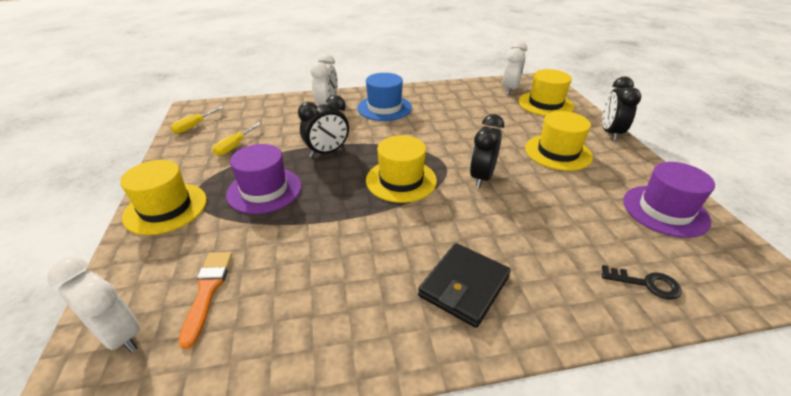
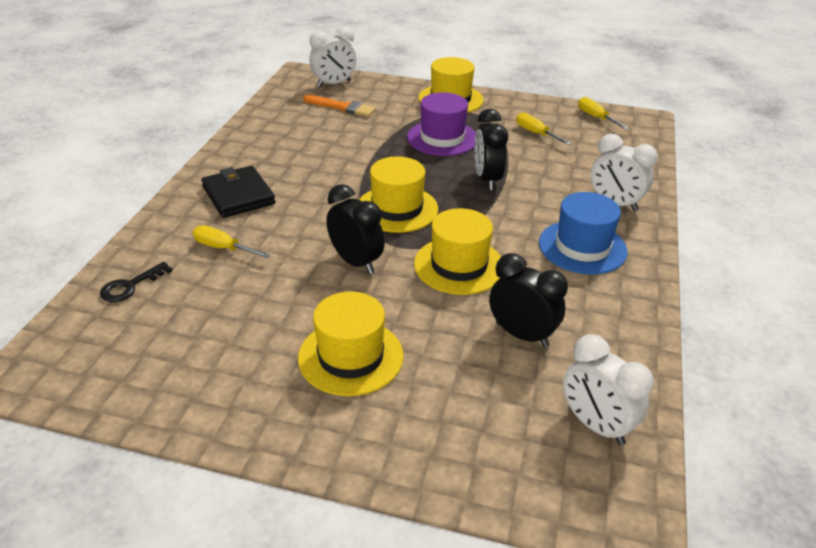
camera: 115 degrees right, 0 degrees up
(542, 252) = (223, 248): none -> yellow screwdriver
(545, 104) = (505, 442): yellow hat -> yellow hat (459, 265)
(610, 133) = (350, 461): black clock -> black clock (522, 335)
(665, 210) = (169, 374): purple hat -> none

